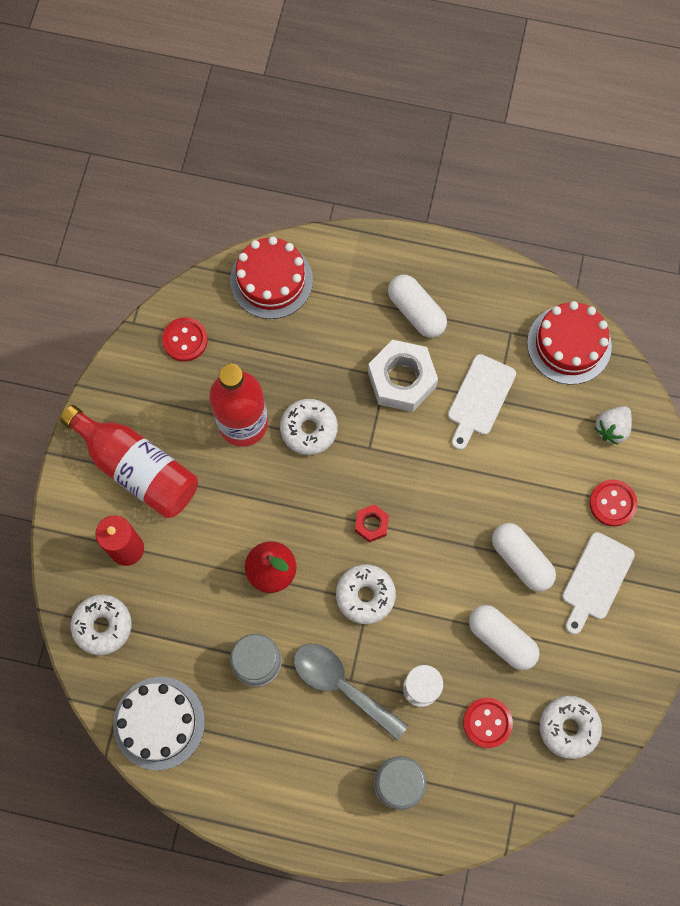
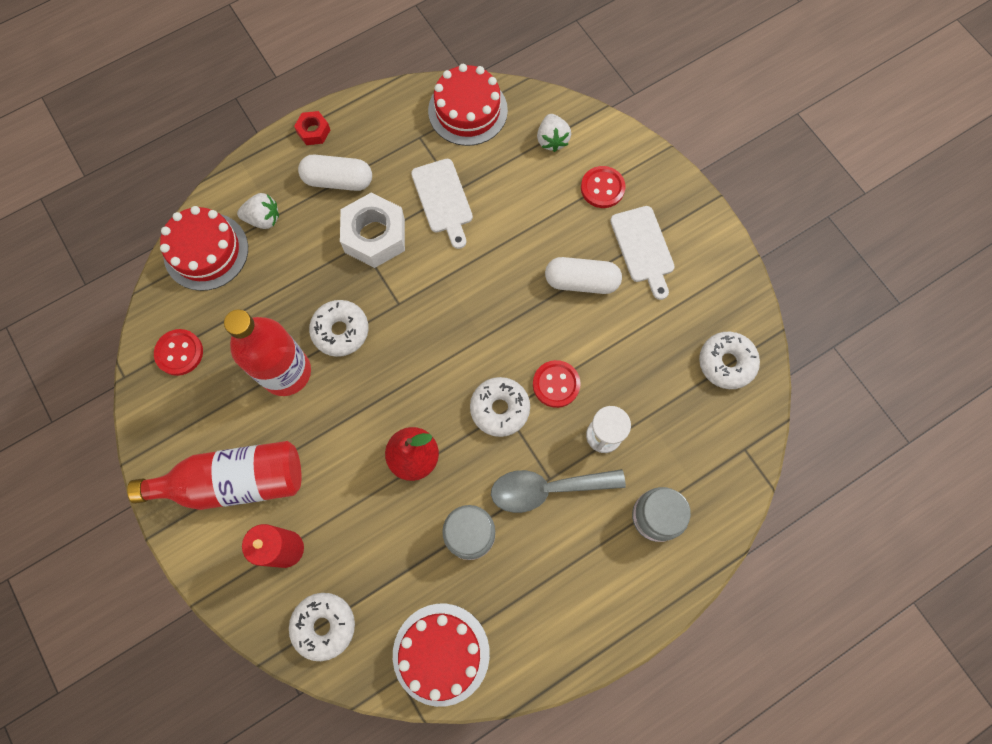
camera: 45 degrees left, 0 degrees up
(159, 723) = (441, 654): white cake -> red cake
(334, 292) = (263, 219): none -> white strawberry
(371, 524) = (454, 355): red nut -> red nut (313, 131)
(487, 723) = (671, 413): red button -> red button (556, 384)
(501, 639) = (623, 347): white capsule -> none

